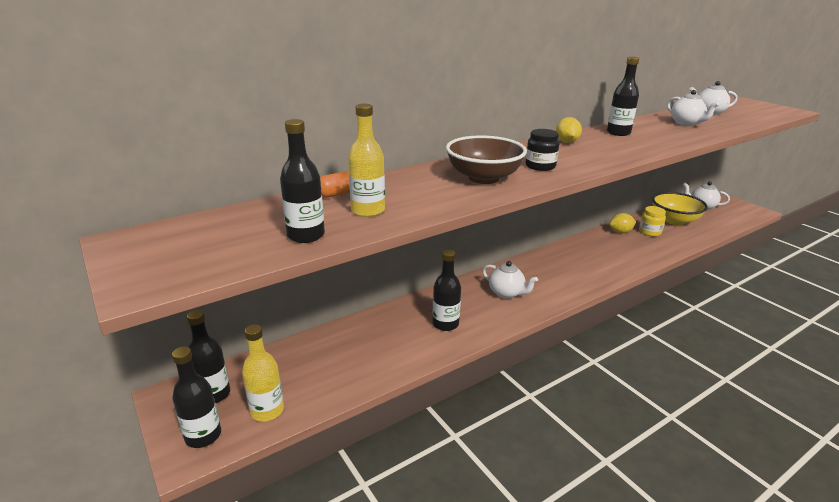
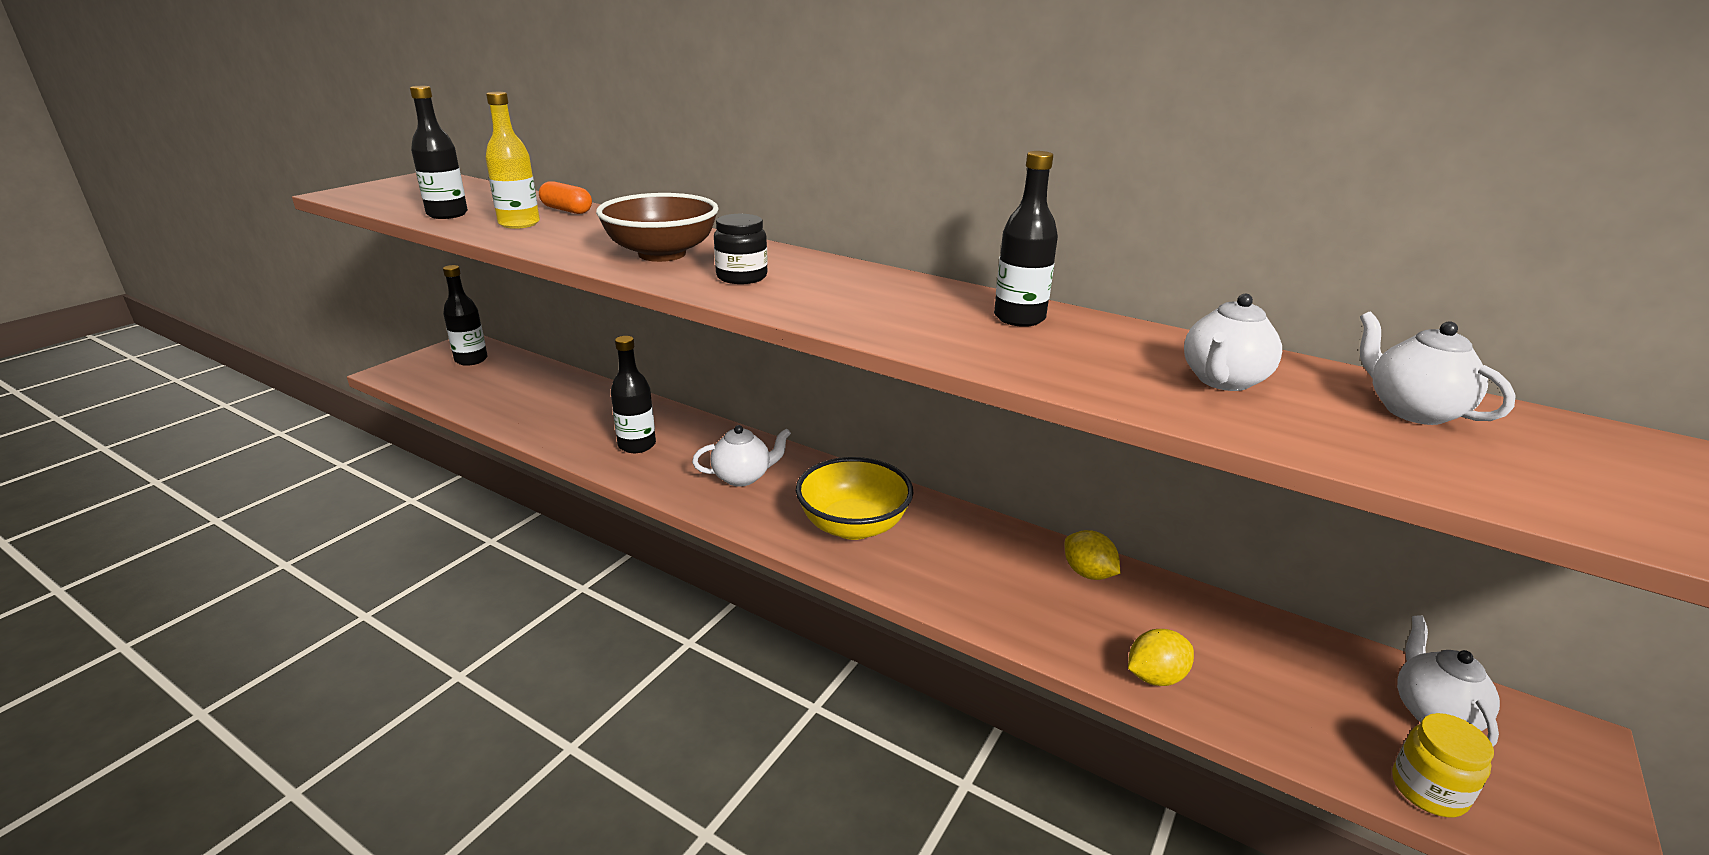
camera: 65 degrees right, 0 degrees up
(203, 436) = (415, 371): black bottle -> none
(267, 411) = (450, 387): yellow bottle -> none
(506, 293) = (743, 477): white teapot -> white teapot turned 120 degrees counterclockwise
(566, 142) = (896, 285): yellow lemon -> yellow lemon (1155, 677)
(649, 232) = (1135, 616): yellow jar -> yellow jar (1428, 790)
(674, 220) = (1256, 656): yellow bowl -> yellow bowl (853, 526)

